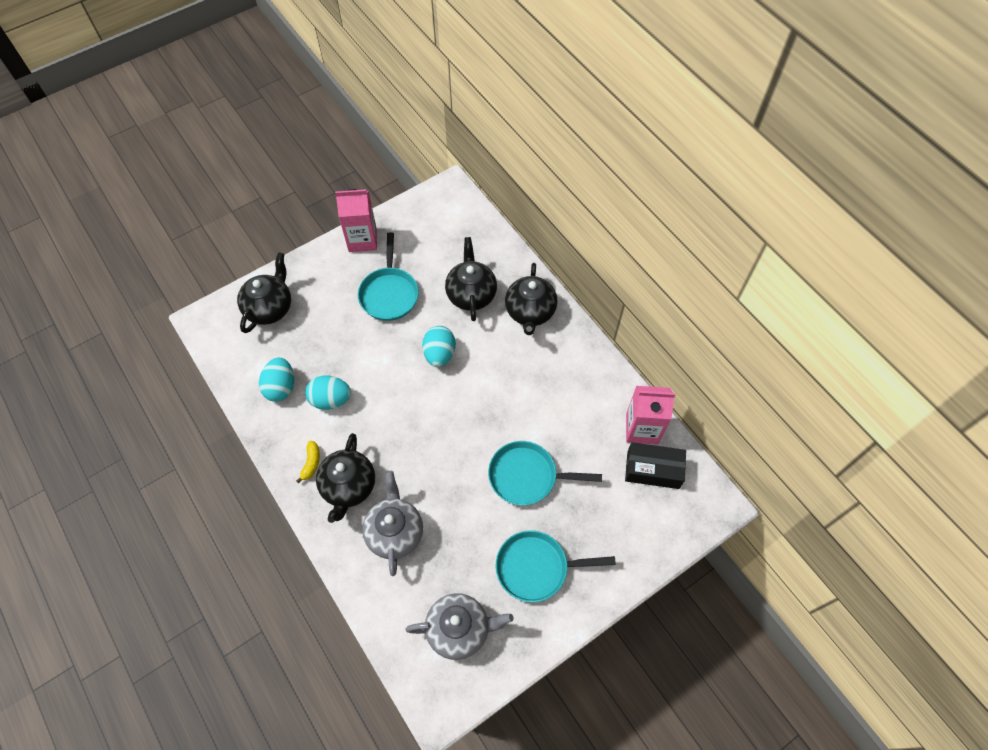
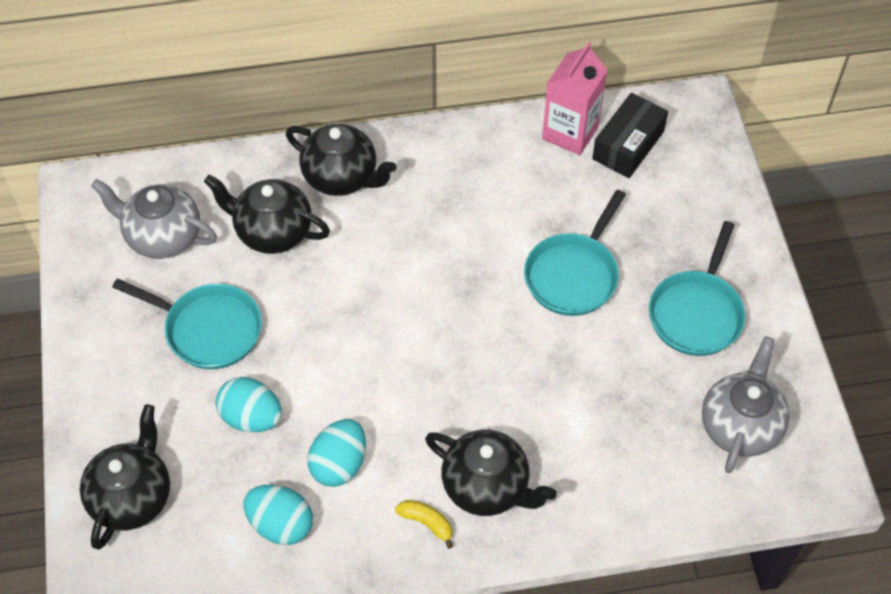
camera: 65 degrees left, 5 degrees down
(270, 308) = (132, 497): black teapot -> black teapot turned 60 degrees clockwise
(362, 239) = (91, 330): pink carton -> none
(395, 532) = (579, 453): grey teapot -> grey teapot (162, 237)
(439, 354) = (344, 304): turquoise egg -> turquoise egg (251, 417)

